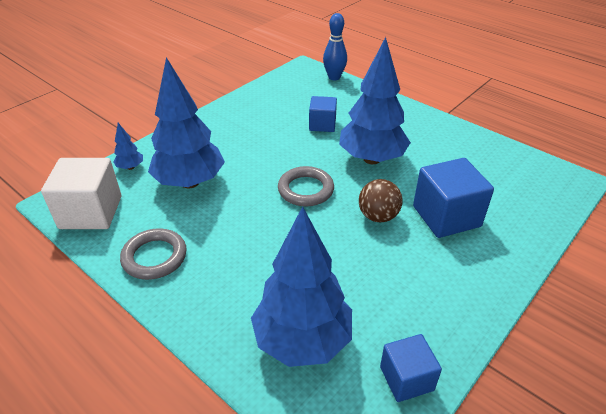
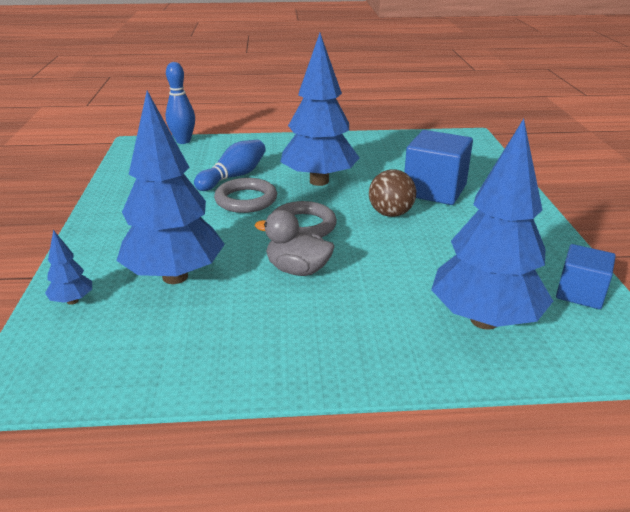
camera: 45 degrees left, 10 degrees down
(91, 212) = (93, 365): white cube -> none
(154, 257) = (250, 353): grey ring -> grey ring (246, 200)
(254, 221) = (297, 270): none -> grey duck
(322, 124) = (233, 177): blue cube -> blue bowling pin

